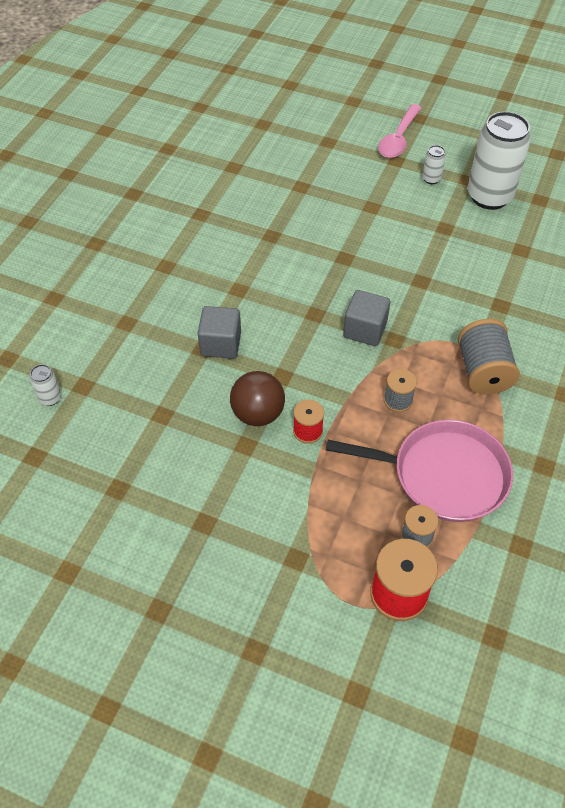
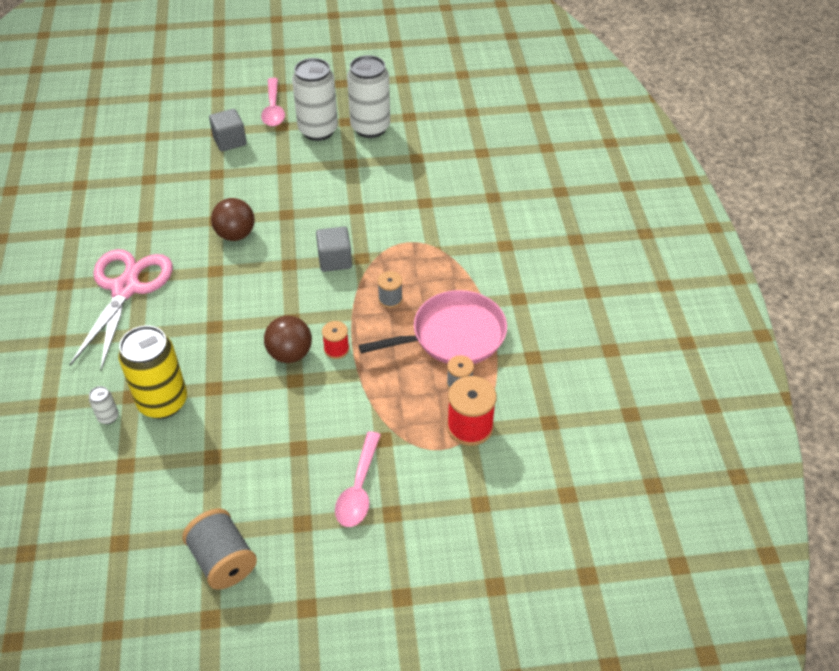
camera: 30 degrees left, 5 degrees down
(107, 407) = (163, 402): none -> yellow can
(145, 271) = (126, 288): none -> pink scissors
(221, 344) = (227, 316): grey cube -> grey cube (230, 141)
(237, 603) = (359, 488): none -> pink spoon
(281, 259) = (235, 234): none -> brown ball
(431, 179) = (318, 130): white can -> white can, size x2.39
(483, 371) = (439, 253): grey spool -> grey spool (223, 560)

